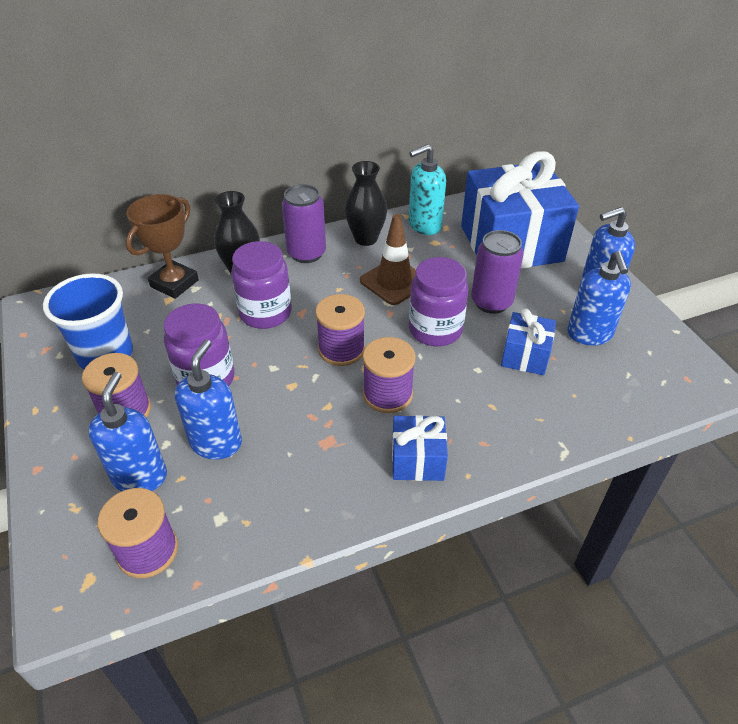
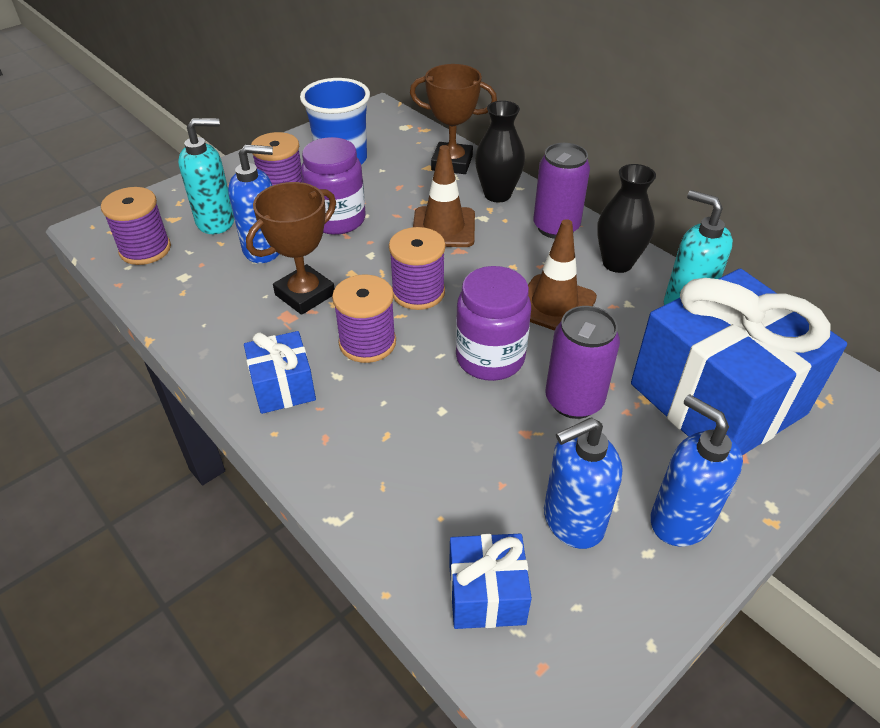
camera: 70 degrees right, 0 degrees up
(140, 476) = (216, 221): blue soap dispenser -> turquoise soap dispenser
(265, 313) = (443, 227): purple jar -> brown traffic cone
(304, 423) = (305, 294): none -> brown trophy
(525, 355) = (489, 453): blue gift -> blue gift (486, 594)

